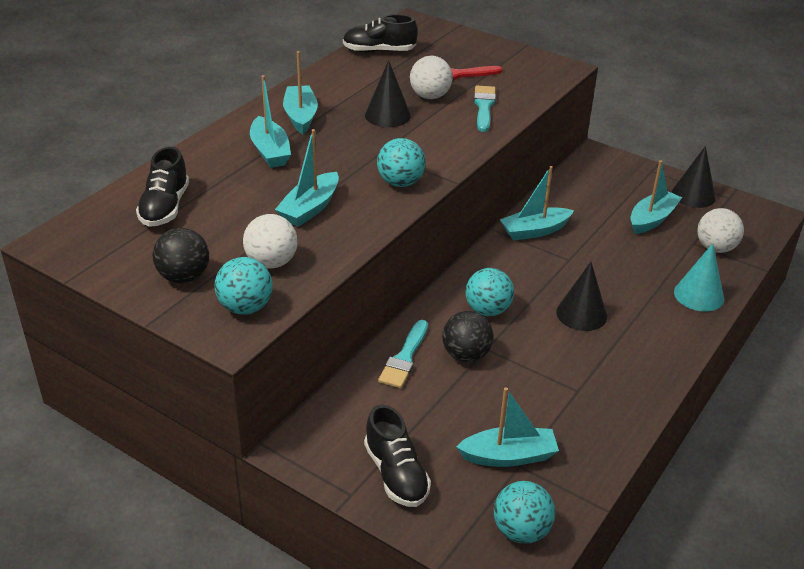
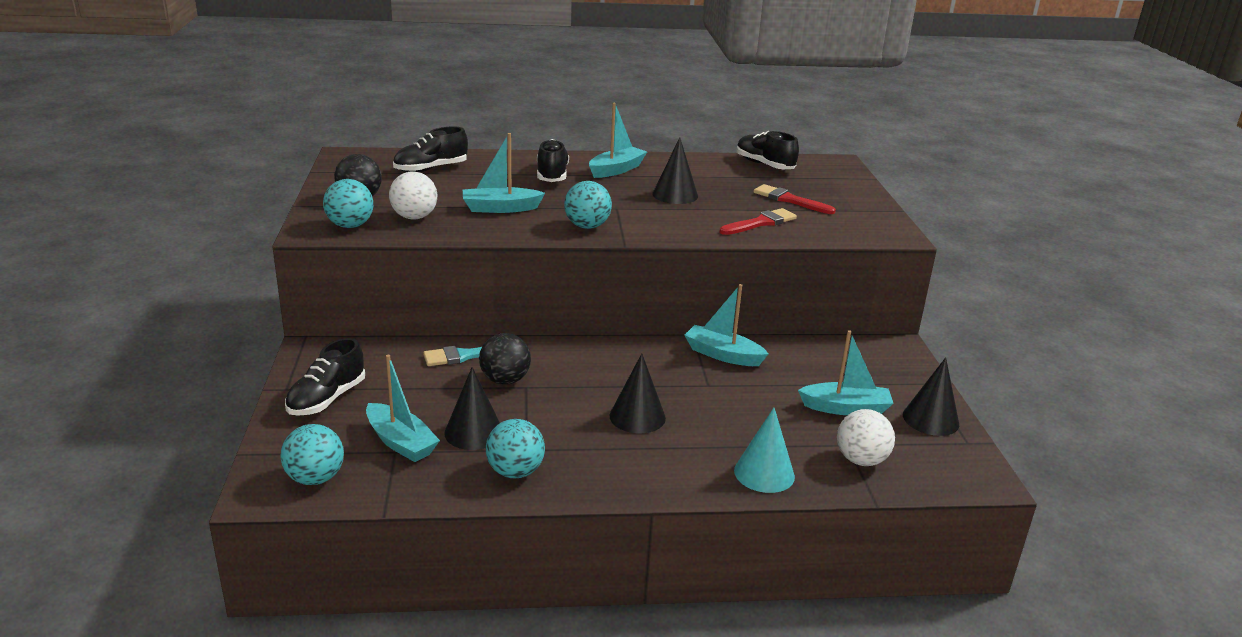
camera: 50 degrees right, 10 degrees down
(270, 151) = (552, 175): turquoise boat -> black shoe
(430, 96) = (734, 200): white ball -> none
(484, 107) = (760, 223): turquoise brush -> red brush
(488, 310) = (577, 370): turquoise ball -> turquoise ball (515, 472)
(529, 408) = (473, 432): none -> black cone

